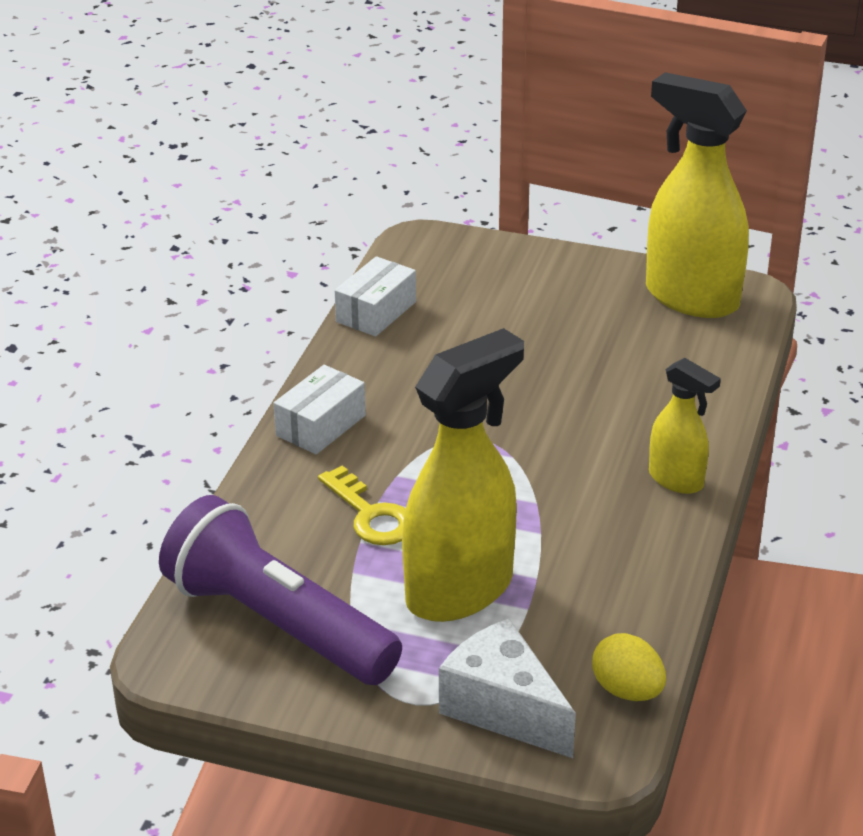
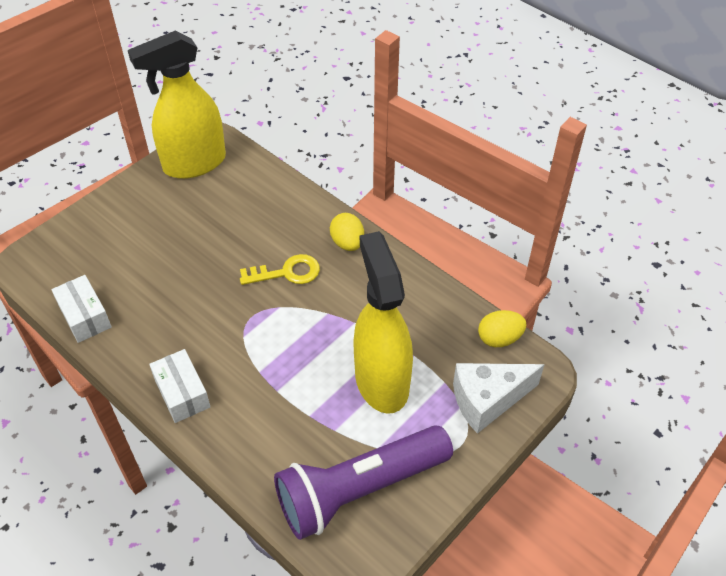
camera: 65 degrees left, 15 degrees up
(370, 514) = (287, 400): yellow key -> yellow key (286, 273)
(676, 480) = (347, 243): yellow spray bottle -> yellow egg

